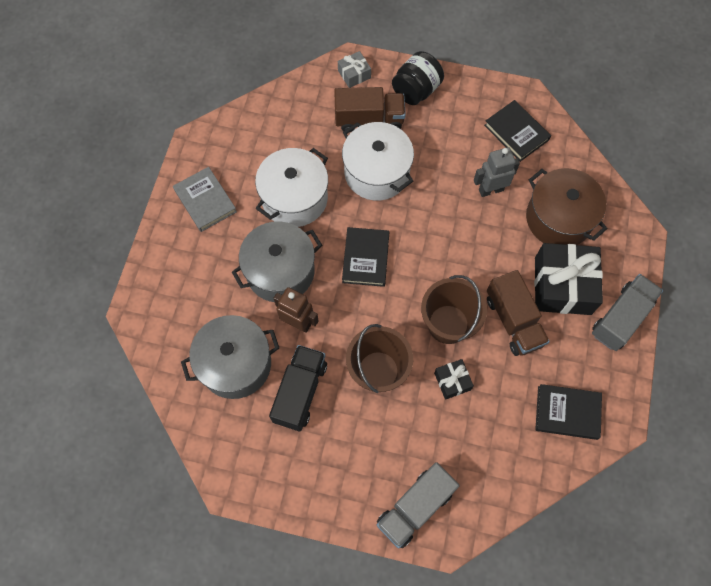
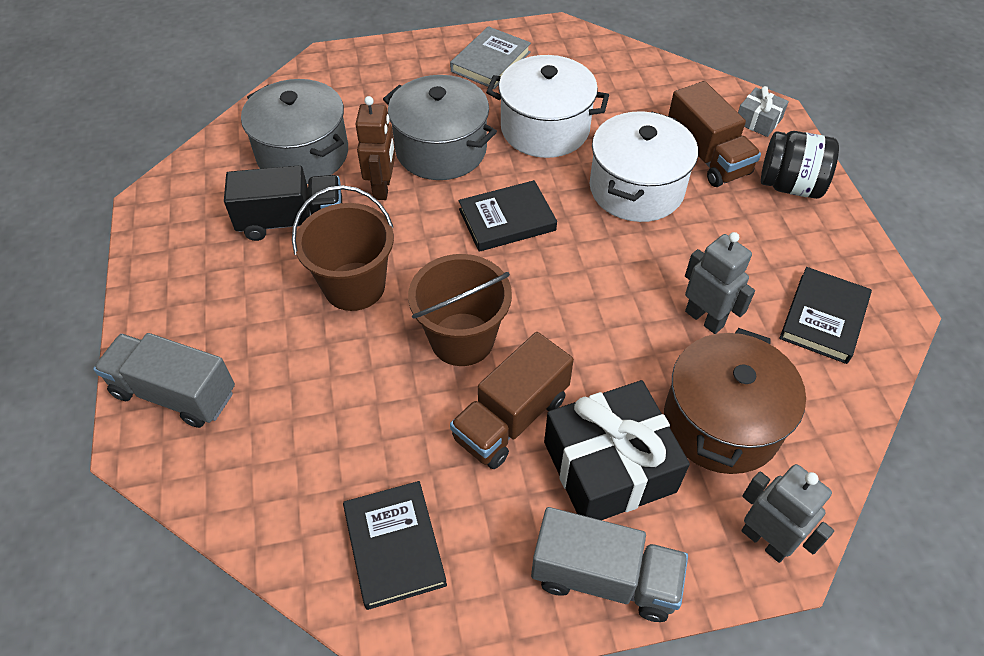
camera: 65 degrees right, 15 degrees down
(452, 381) = (378, 373): black gift -> none
(629, 236) = (765, 540): none -> grey robot

